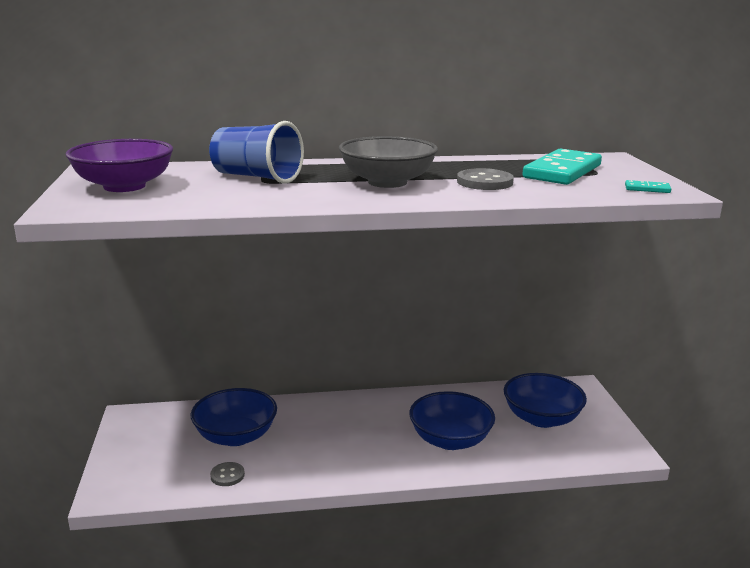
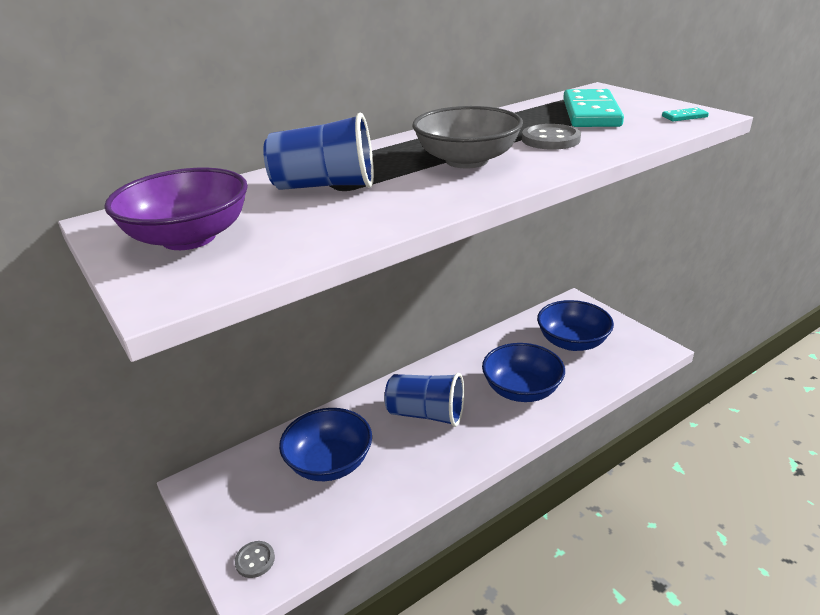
camera: 25 degrees left, 10 degrees up
(227, 475) = (358, 509): grey button -> grey button (255, 560)
(346, 429) = (426, 414): none -> blue cup

